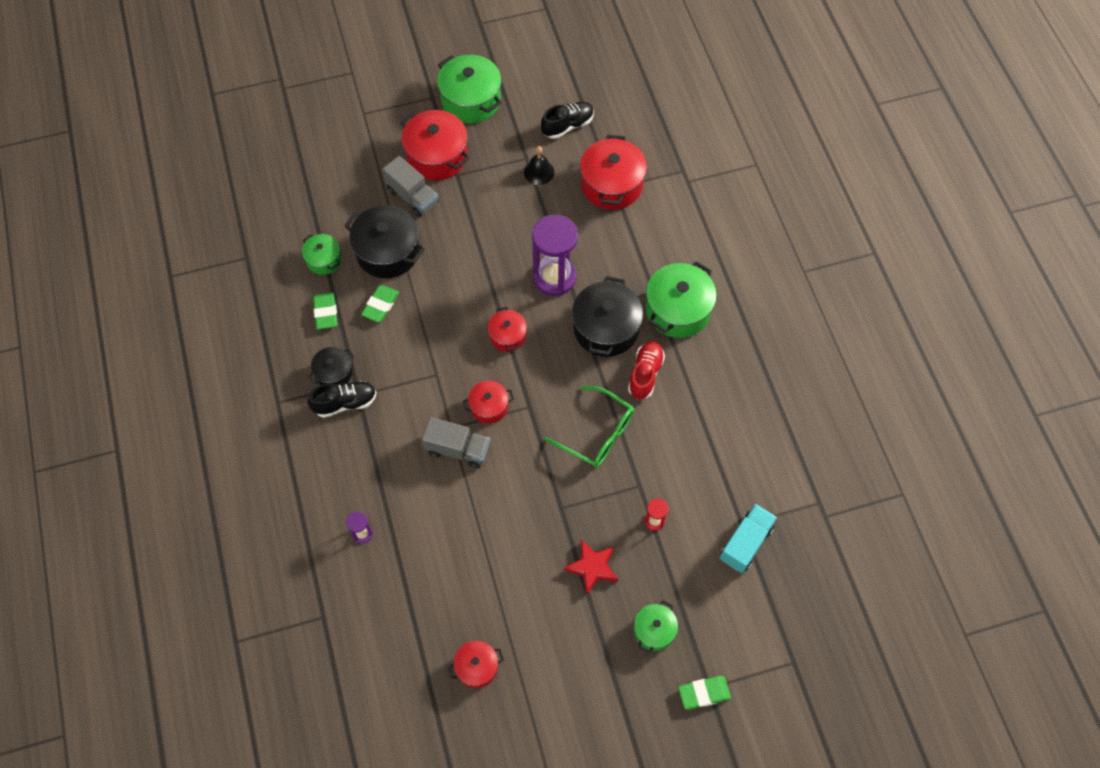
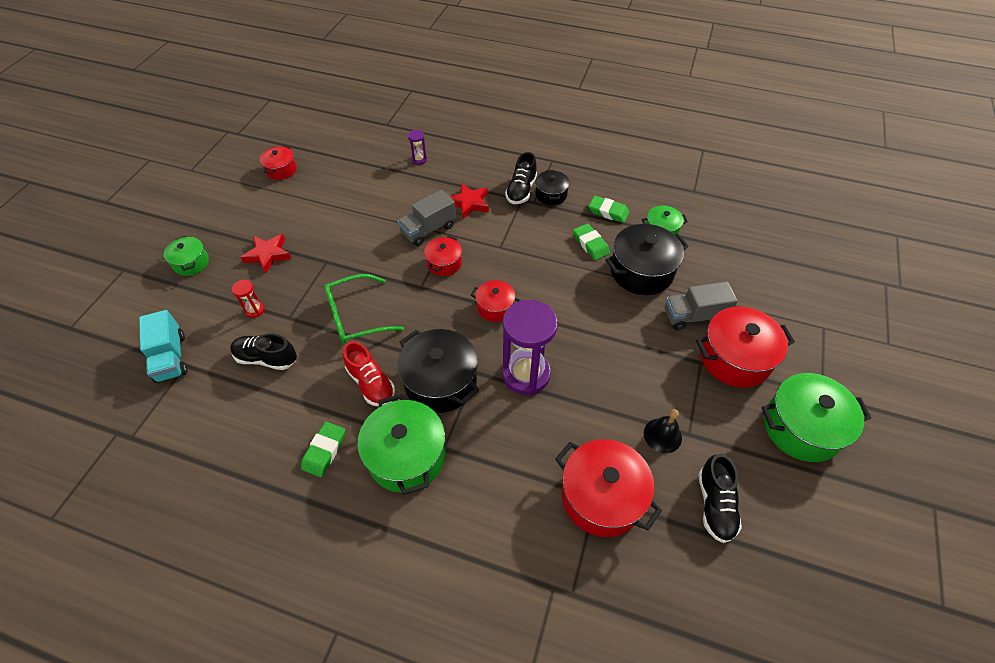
camera: 125 degrees right, 10 degrees down
(396, 438) = (469, 203): none -> red star
(687, 468) = (266, 358): none -> black shoe
(704, 693) = (125, 264): green eraser -> green eraser (324, 451)

